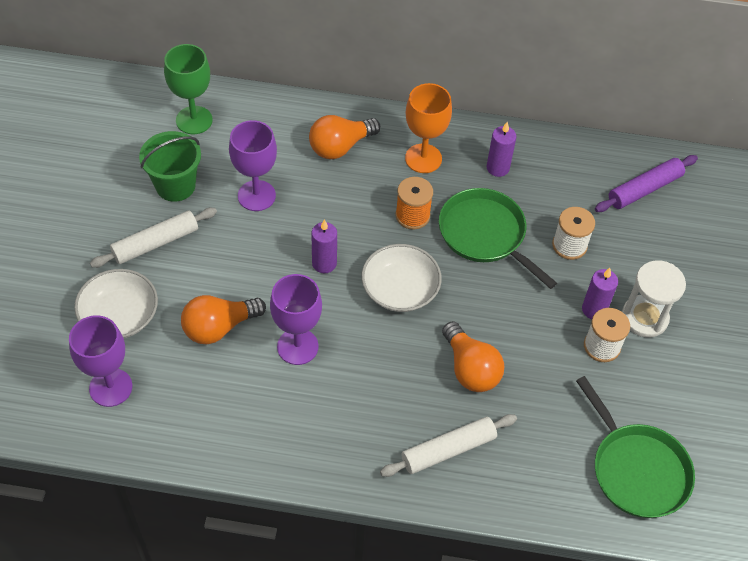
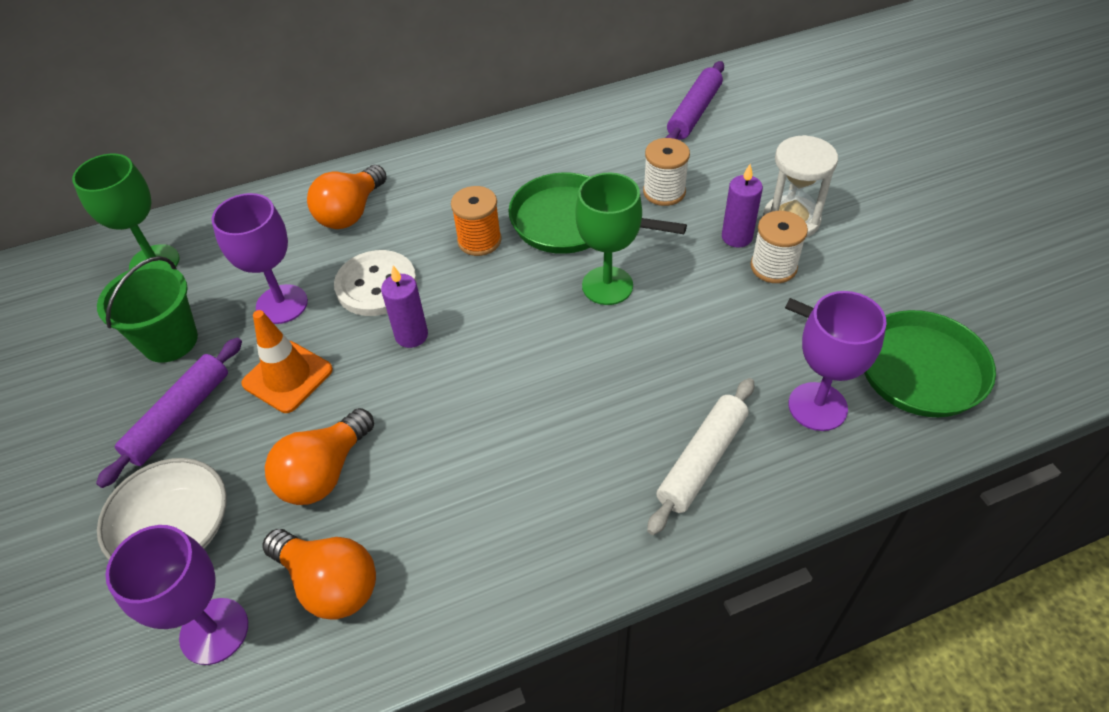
camera: 25 degrees left, 5 degrees down
(155, 243) = (179, 417): white rolling pin -> purple rolling pin
(232, 251) = (287, 377): none -> orange traffic cone
(297, 346) = (440, 442): purple goblet -> purple goblet (817, 406)
(324, 214) = (376, 285): none -> white button
(400, 289) = (519, 319): white bowl -> none
(423, 158) = (452, 183): orange goblet -> none
(470, 369) = (658, 360): orange light bulb -> orange light bulb (330, 583)
(475, 297) = (607, 286): none -> green goblet
(497, 168) = (537, 157): purple candle -> none

